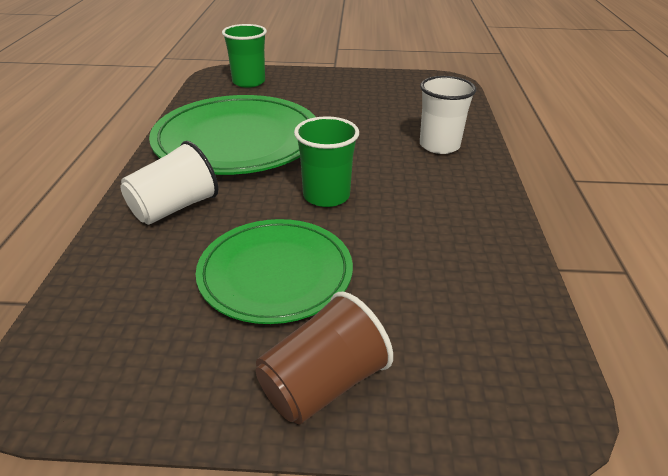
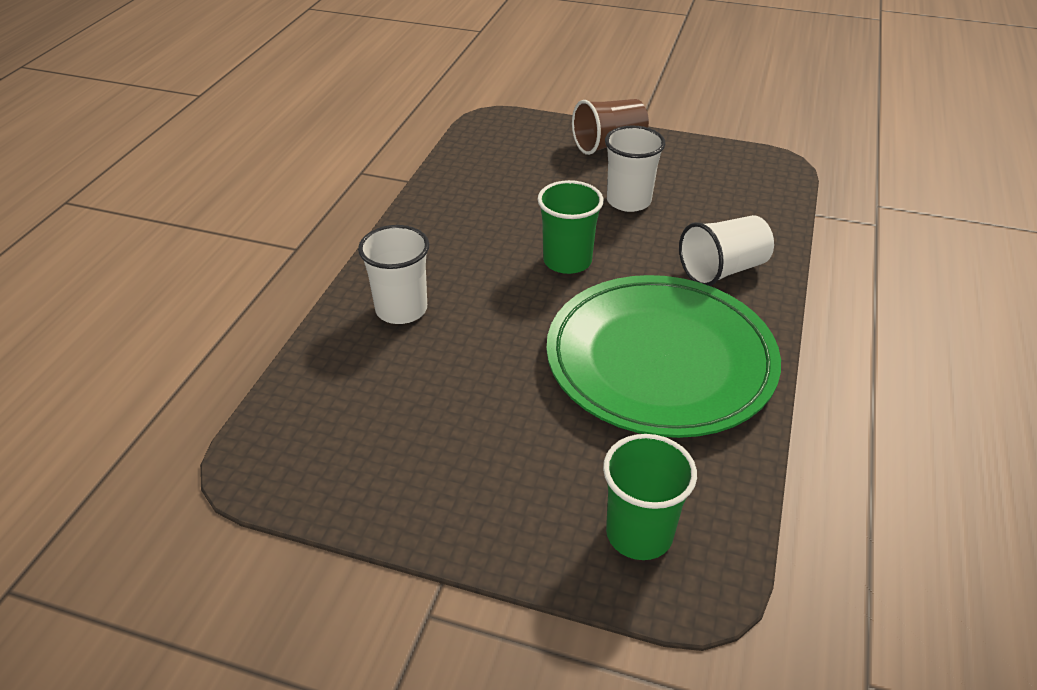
camera: 165 degrees left, 5 degrees up
(275, 274) = (628, 201): green plate -> white cup

